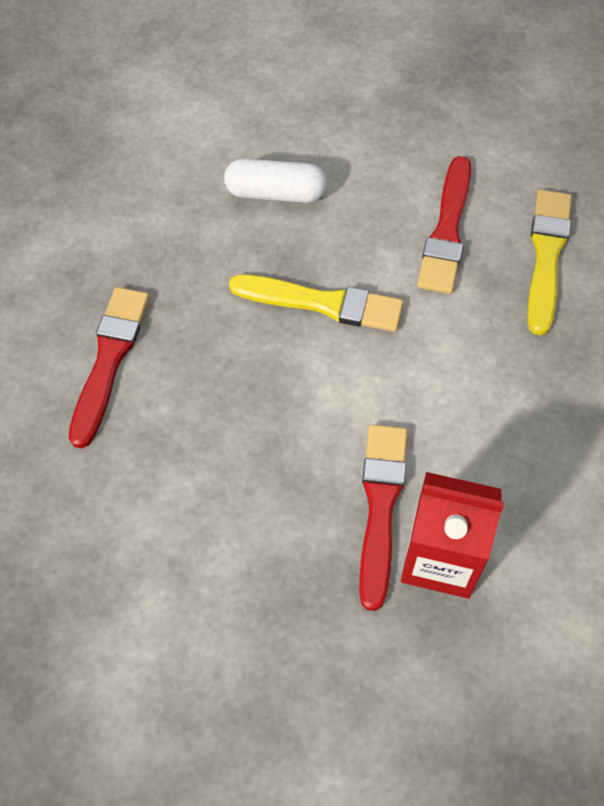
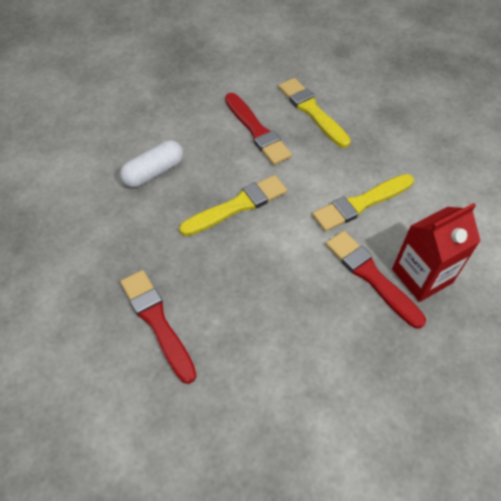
camera: 45 degrees left, 5 degrees down
(470, 416) = (361, 203): none -> yellow brush

